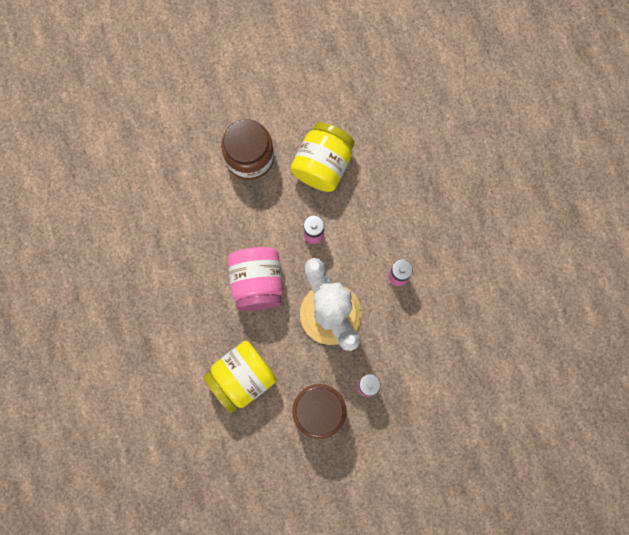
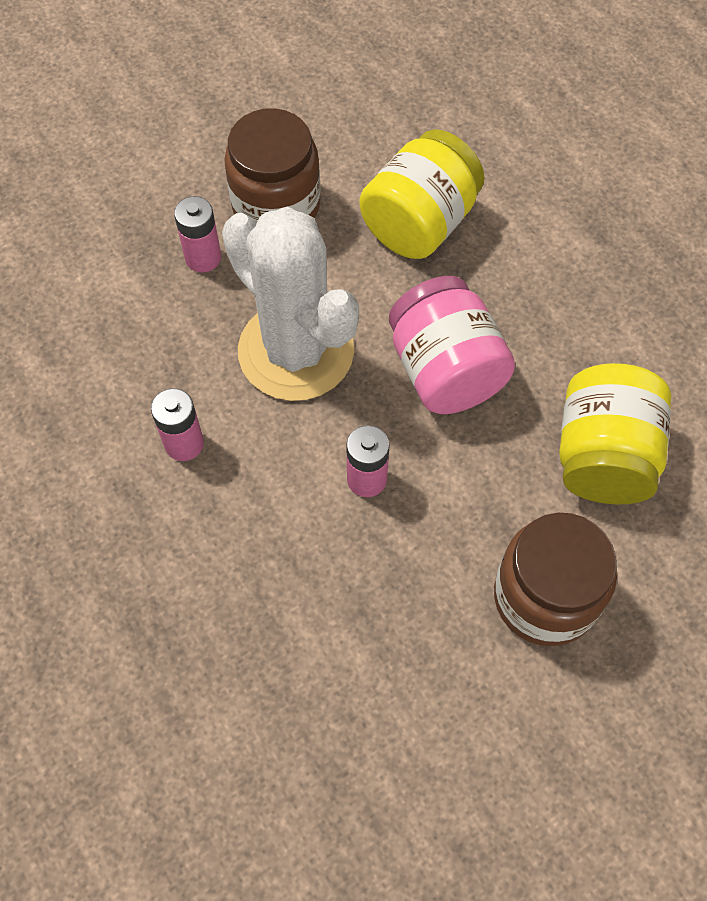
camera: 165 degrees right, 15 degrees down
(322, 165) = (389, 621): yellow jar -> yellow jar (603, 456)

